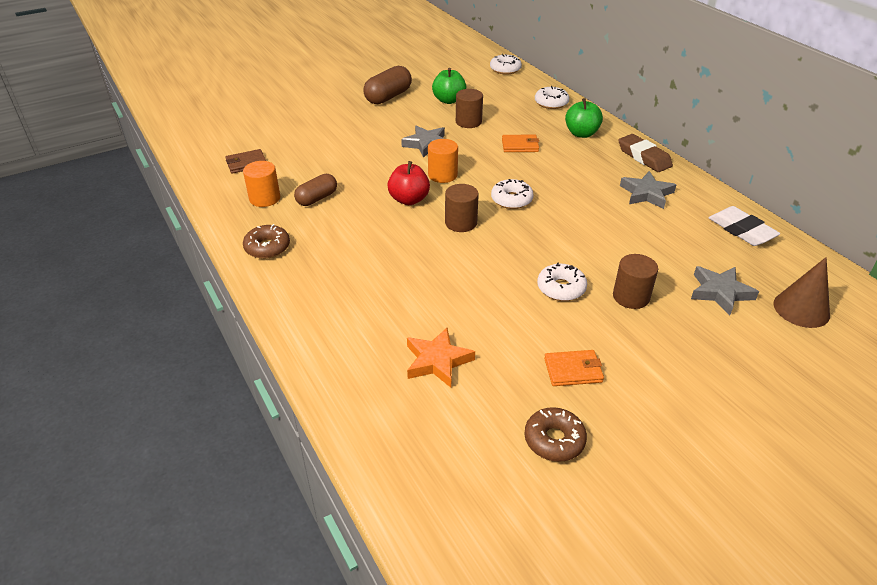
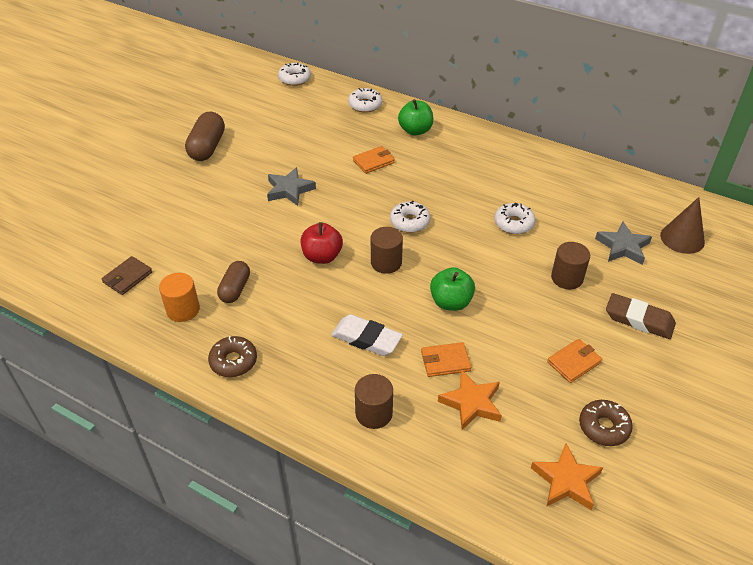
camera: 30 degrees left, 5 degrees up
(442, 175) = (331, 218): orange cylinder -> none
(444, 318) = (445, 361): none -> orange wallet
(449, 100) = (270, 132): green apple -> green apple (451, 302)
(468, 122) = (308, 151): brown cylinder -> brown cylinder (374, 413)
(470, 468) = (566, 481): none -> orange star
(561, 288) = (512, 292): white donut -> white donut (514, 223)
(644, 157) = (482, 138): brown eraser -> brown eraser (639, 320)
(646, 194) = (510, 174): grey star -> none
(741, 230) = (599, 183): white eraser -> white eraser (366, 339)

